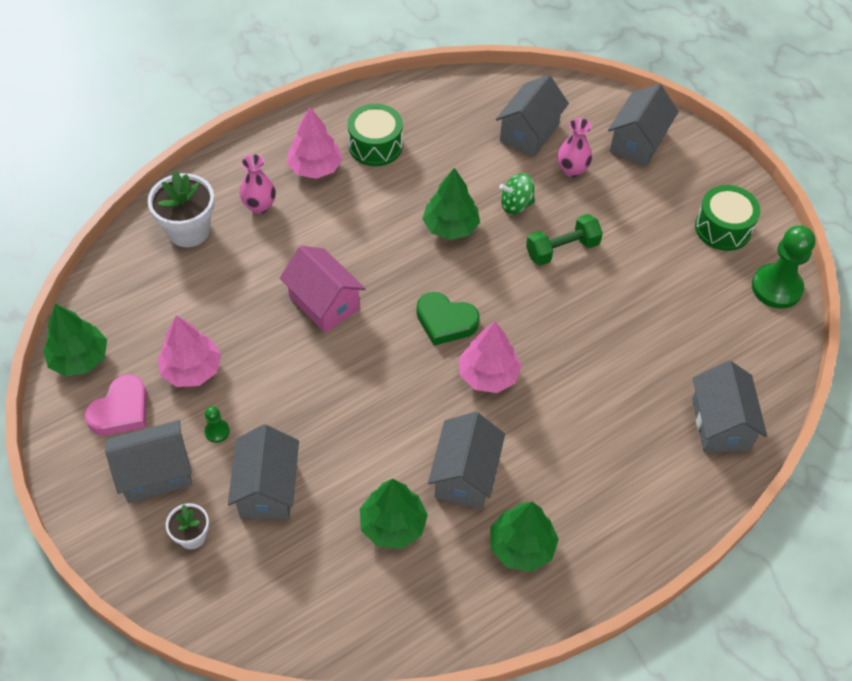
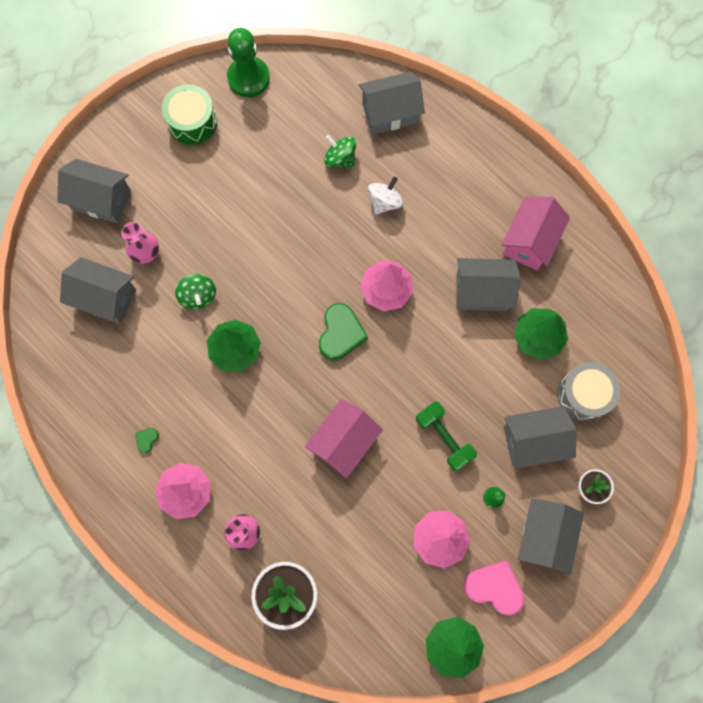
camera: 100 degrees left, 20 degrees up
(156, 473) = (543, 536): grey house -> grey house turned 45 degrees clockwise
(306, 560) = (584, 394): none -> grey drum
(375, 146) = (147, 439): green drum -> green heart
(521, 546) = (529, 241): green tree -> pink house
(562, 249) = (242, 249): green dumbbell -> green dumbbell (444, 438)
(599, 395) = (384, 202): none -> white spinning top
(662, 360) = (340, 158): none -> green spinning top

